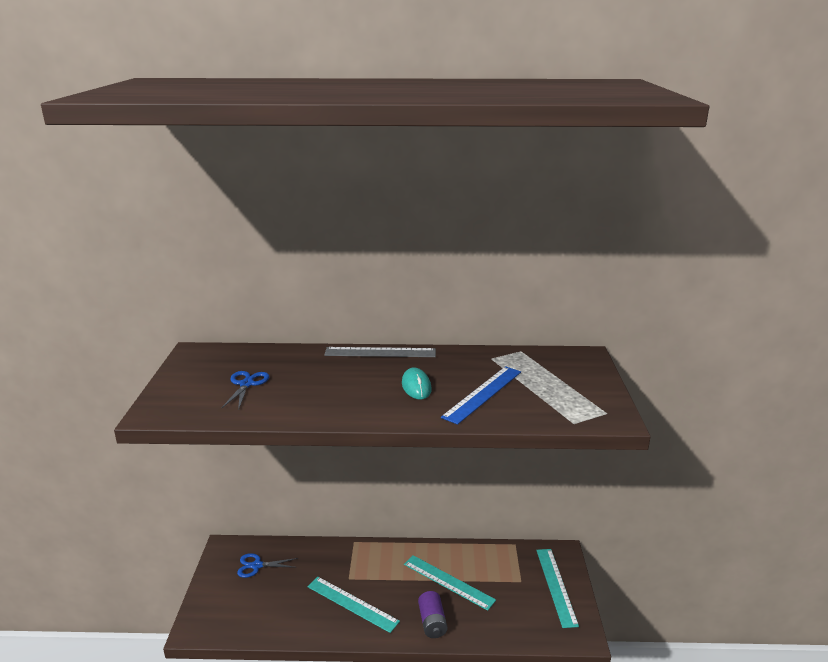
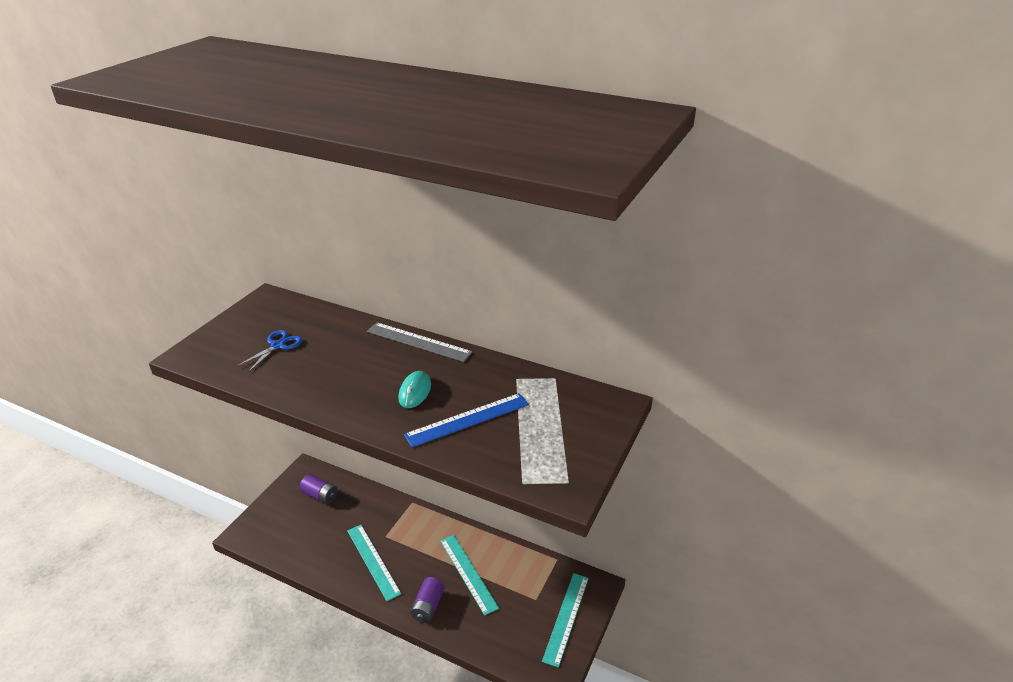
camera: 25 degrees right, 10 degrees up
(257, 566) = (320, 496): blue scissors -> purple battery

